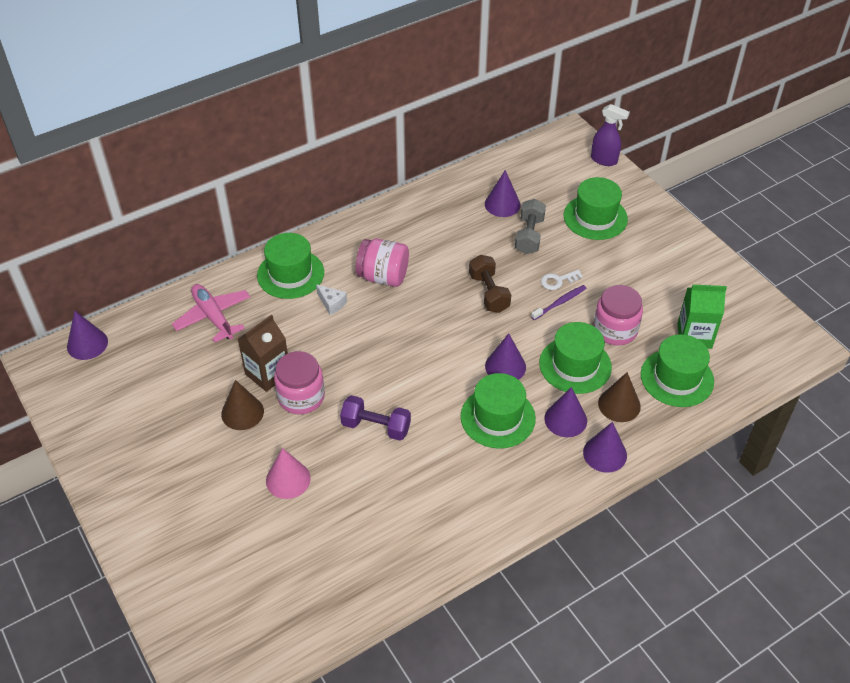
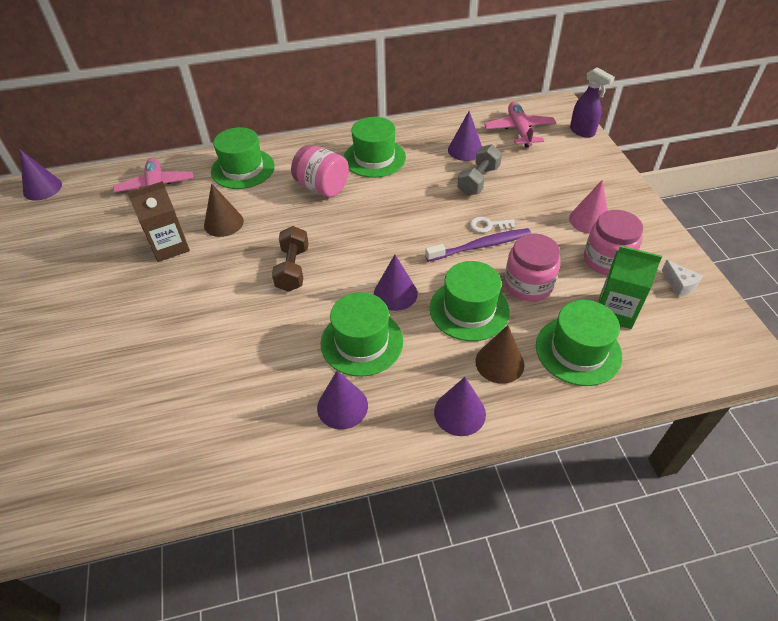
camera: 20 degrees right, 0 degrees up
(242, 412) = (125, 275): brown cone -> brown cone (223, 223)
(288, 479) = (123, 348): pink cone -> pink cone (589, 220)
(301, 397) = (185, 274): pink jar -> pink jar (607, 260)
(332, 303) = (263, 200): white cheese -> white cheese (679, 285)
(376, 427) = (236, 320): purple dumbbell -> none
(489, 293) = (413, 222): brown dumbbell -> brown dumbbell (293, 269)
(544, 171) = (519, 130): none -> pink plane
(560, 302) = (481, 246): purple toothbrush -> purple toothbrush, size x1.52
(565, 419) = (433, 363): purple cone -> purple cone (342, 406)
(595, 217) = (552, 177): green hat -> green hat (374, 158)

